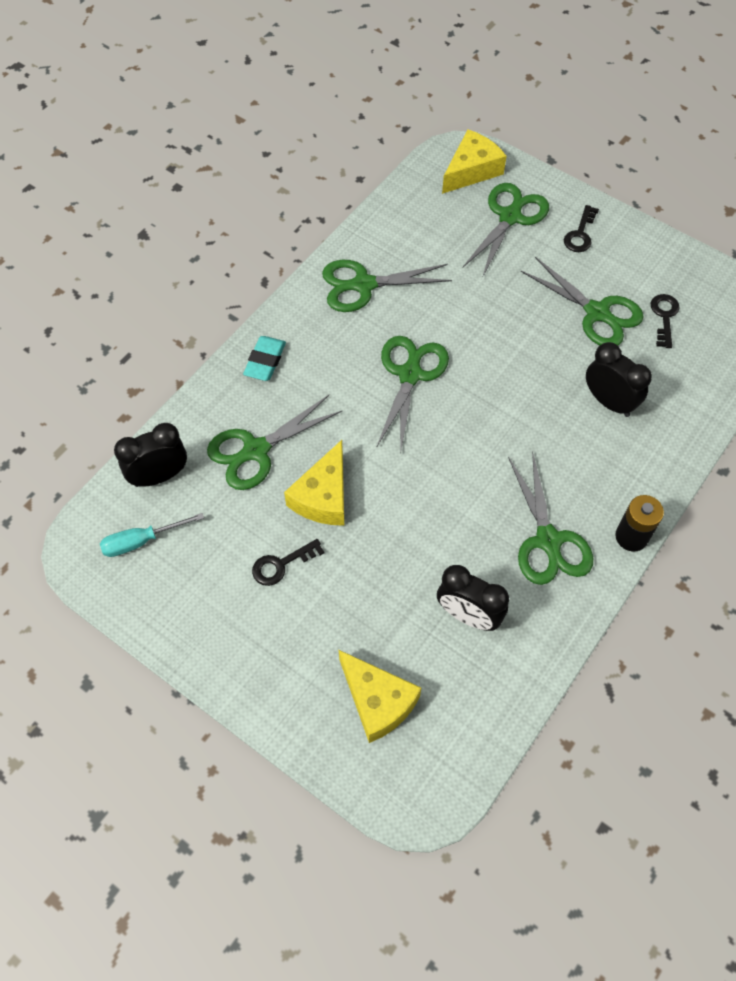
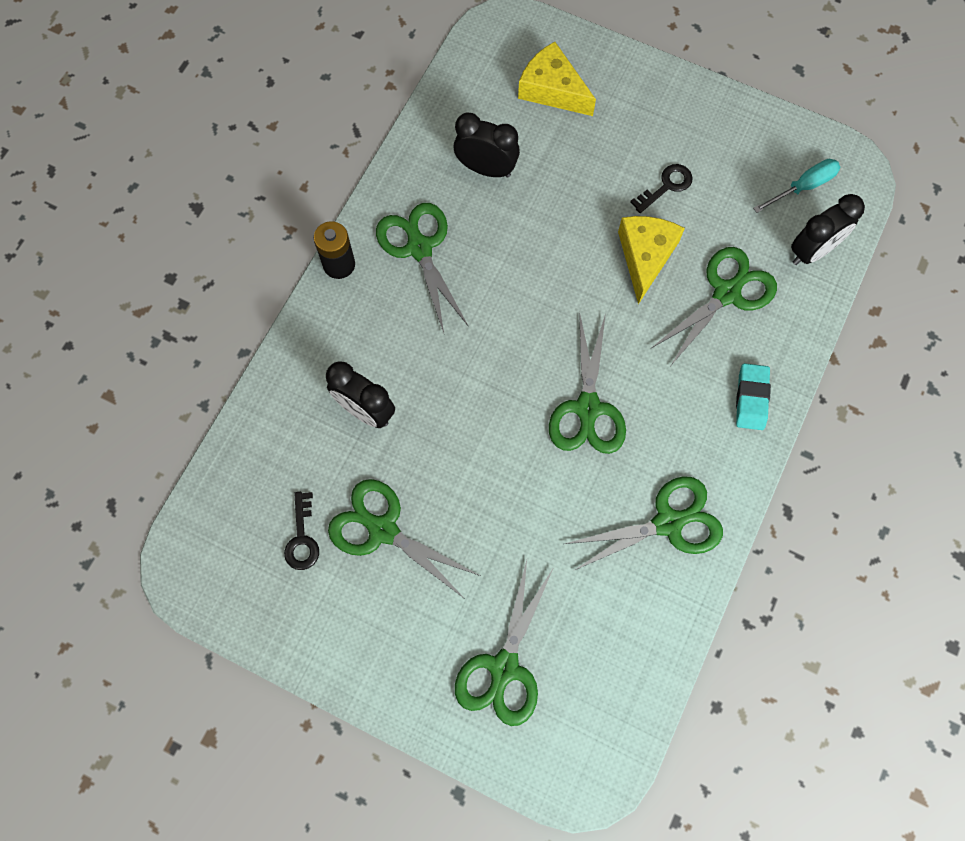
camera: 170 degrees right, 10 degrees up
(471, 170) = (567, 746): yellow cheese -> none
(580, 234) = (410, 653): black key -> none

